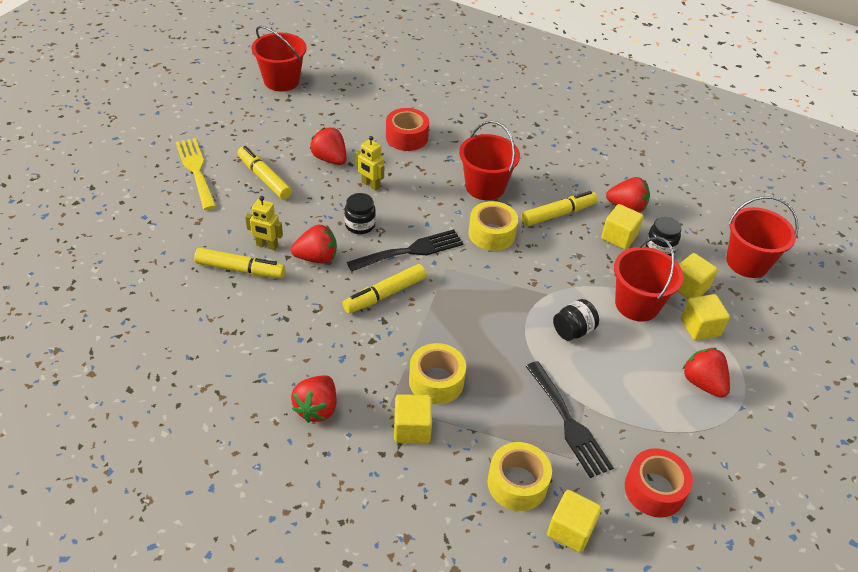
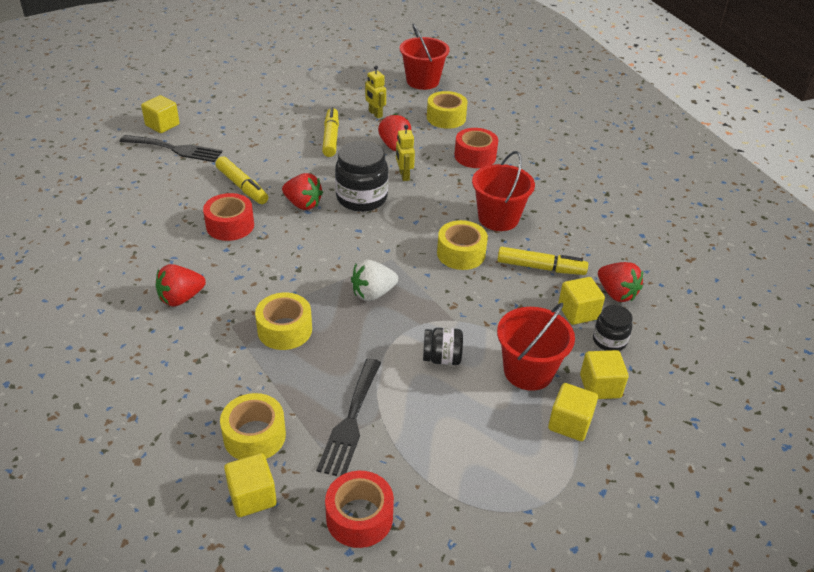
camera: 40 degrees right, 5 degrees down
(196, 170) = (290, 113): yellow fork -> none
(267, 246) = (278, 180): yellow robot -> yellow robot (375, 114)
(276, 314) = (230, 225): none -> red tape
(343, 110) = (446, 118): none -> yellow tape
(360, 225) = (361, 198): black jar -> black jar, size x1.78
(384, 294) = (321, 252): yellow marker -> none
(411, 251) = (379, 233): black fork -> black fork (175, 149)
(412, 429) = (227, 350): yellow cube -> yellow cube (162, 125)
(466, 307) = (373, 293): none -> white strawberry
(703, 383) = (514, 468): red strawberry -> none
(747, 262) = (693, 400): red bucket -> none

